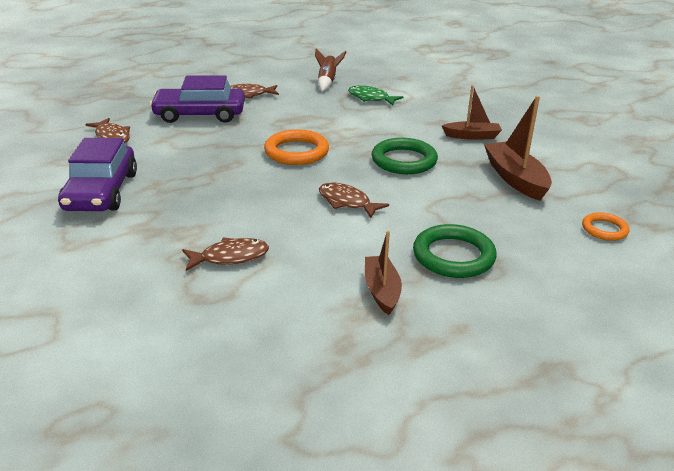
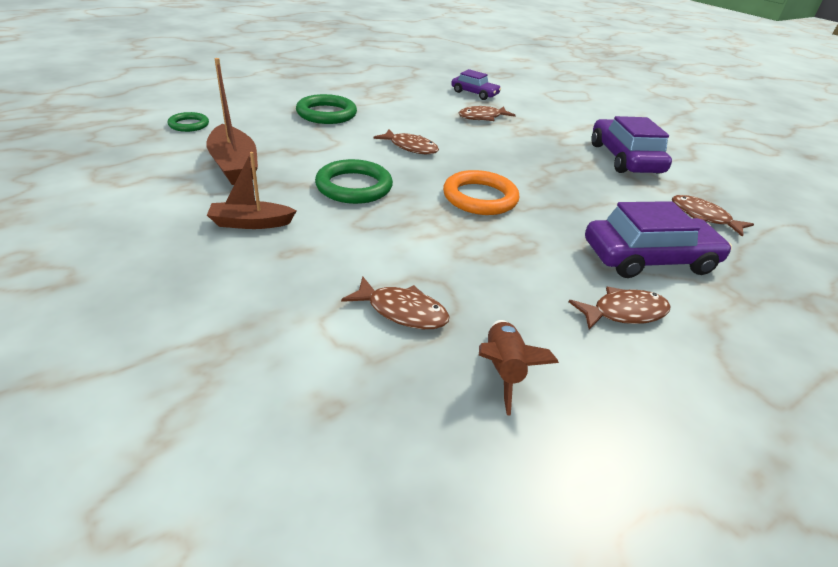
camera: 170 degrees right, 5 degrees up
(203, 325) = (474, 93): none -> purple car
(370, 98) = (402, 311): green fish -> brown fish
(381, 291) = (378, 101): brown boat -> none
(604, 229) = (189, 125): orange ring -> green ring

